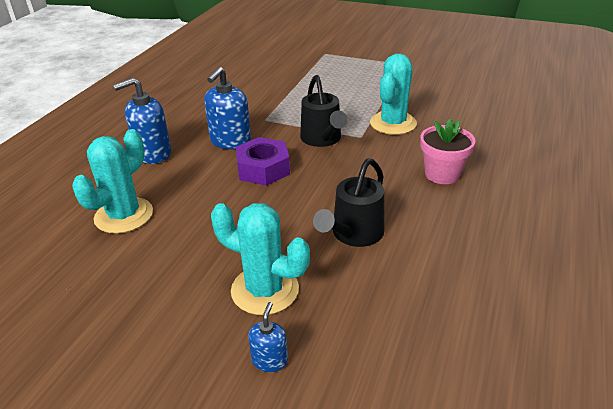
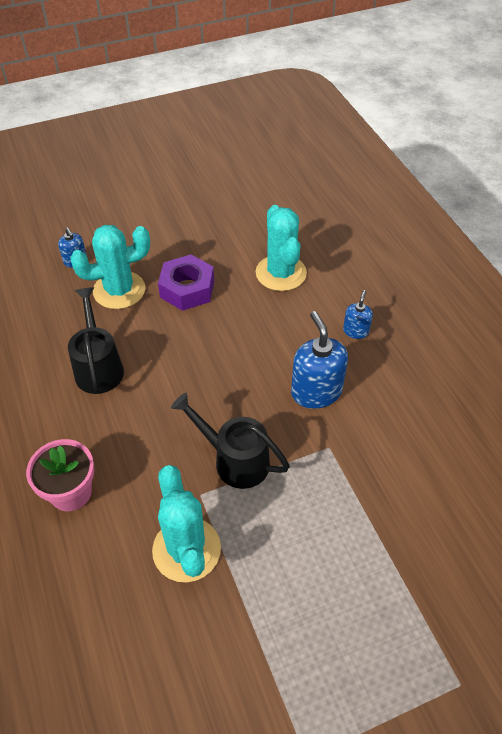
camera: 135 degrees right, 15 degrees up
(153, 153) = (355, 331): blue soap dispenser -> blue soap dispenser, size x0.53
(263, 169) = (242, 380): purple nut -> purple nut (187, 289)

